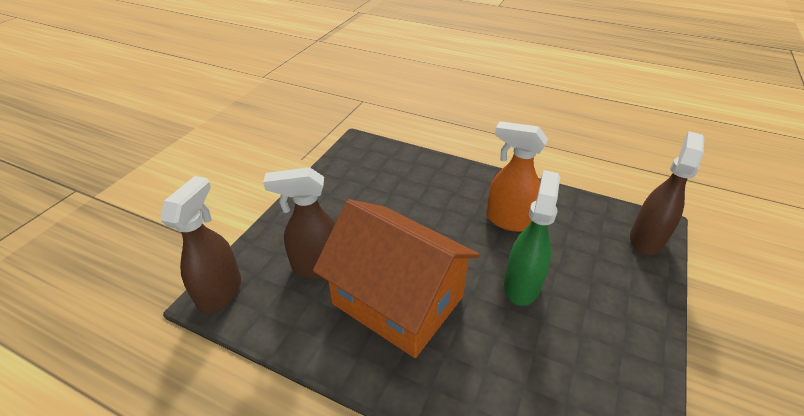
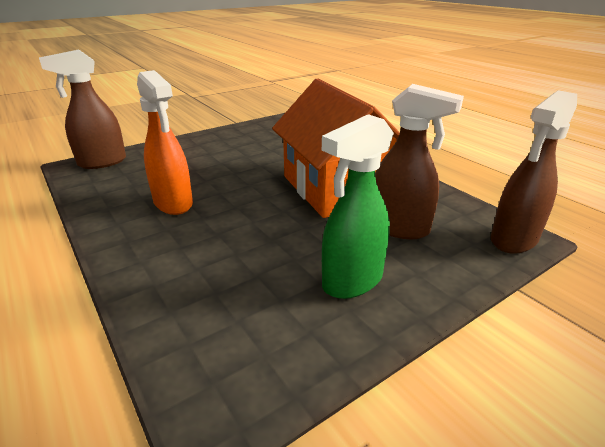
camera: 150 degrees left, 10 degrees down
(522, 285) = (233, 170): green spray bottle -> green spray bottle (351, 281)

